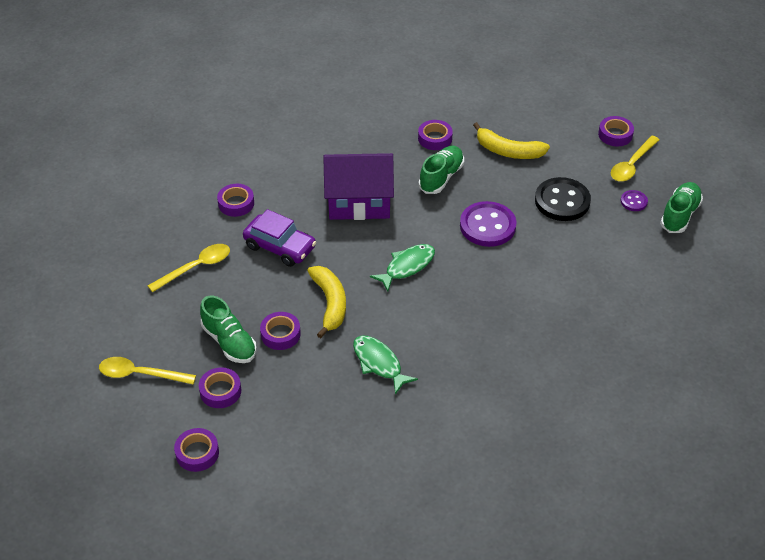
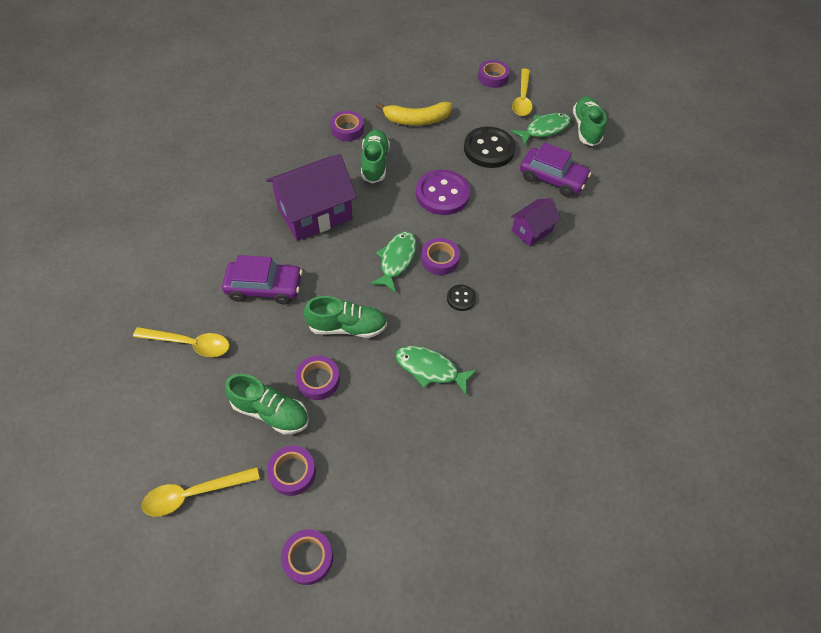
camera: 30 degrees left, 10 degrees up
(196, 267) = (190, 344): yellow spoon -> yellow spoon turned 75 degrees clockwise
(236, 203) = (194, 259): purple tape -> purple tape (440, 259)
(330, 303) = (347, 327): yellow banana -> green shoe
(444, 319) = (461, 298): none -> black button
(552, 288) = (532, 230): none -> purple house
(607, 249) = (552, 178): none -> purple car
(633, 201) = (544, 129): purple button -> green fish

